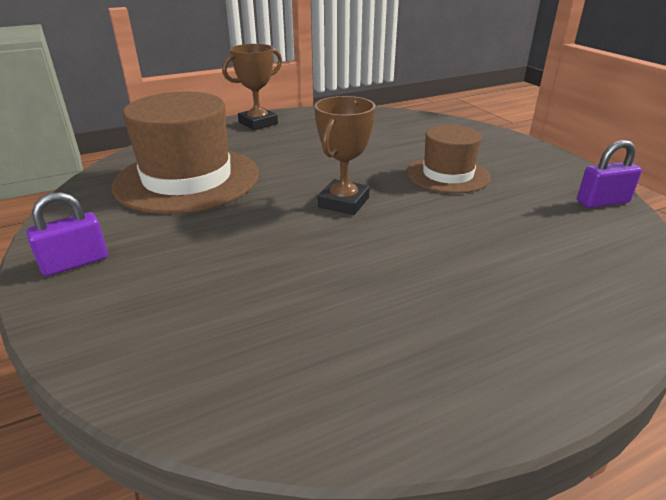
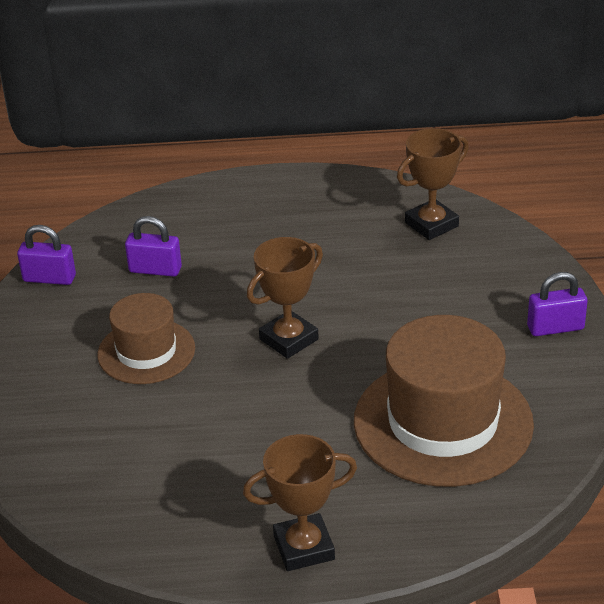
camera: 155 degrees left, 5 degrees up
(251, 365) = (431, 224): none -> brown trophy
(526, 228) = (155, 270): none -> purple padlock

